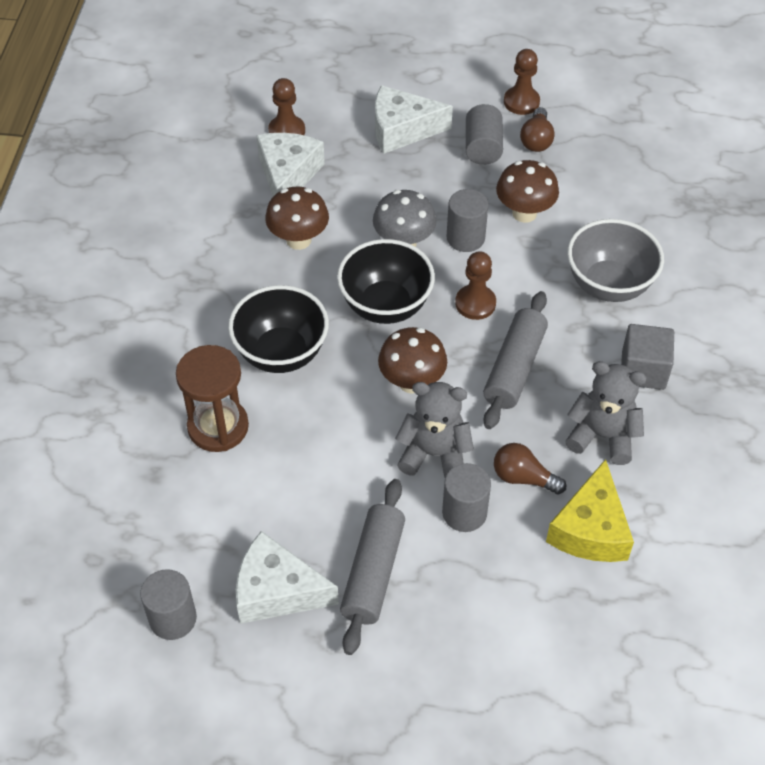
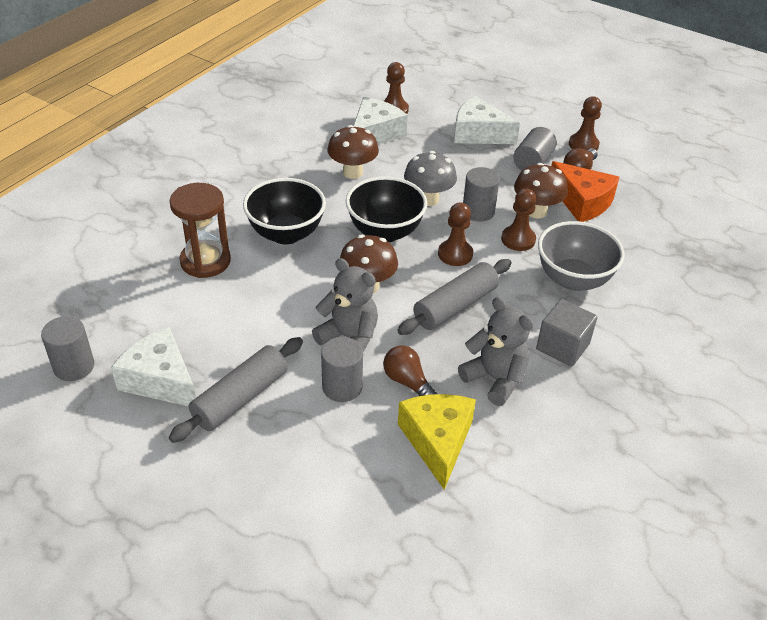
camera: 25 degrees right, 10 degrees down
(527, 257) = (518, 239): none -> brown pawn
(563, 181) = (582, 202): none -> orange cheese
(590, 529) = (437, 441): yellow cheese -> yellow cheese turned 135 degrees clockwise

